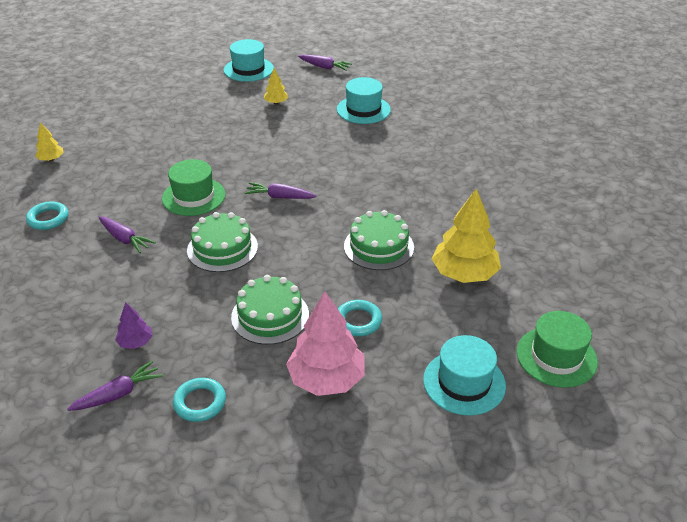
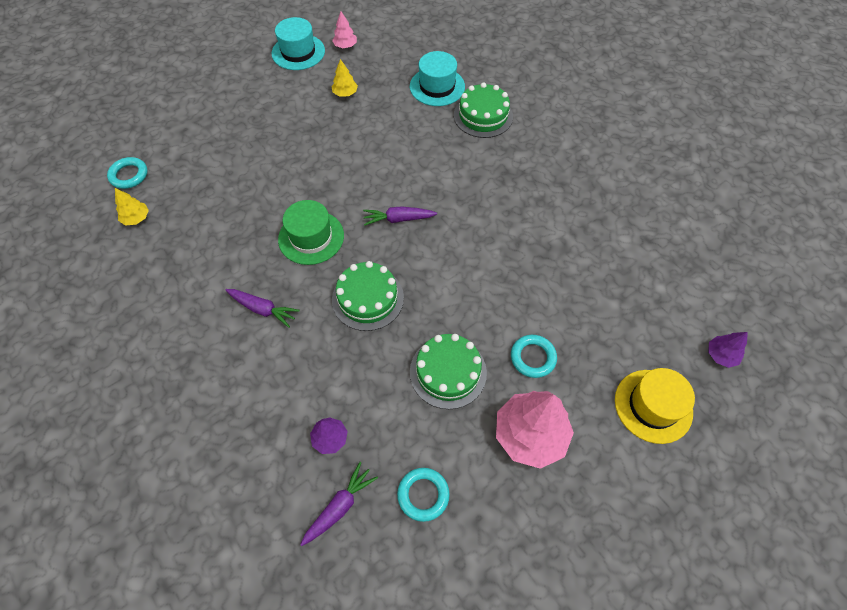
camera: 15 degrees left, 20 degrees up
(48, 219) = (169, 300): turquoise ring -> turquoise ring (129, 175)
(293, 70) = (345, 46): none -> pink tree
(324, 67) = (376, 35): purple carrot -> none
(378, 246) = (517, 261): green cake -> green cake (483, 116)
(464, 274) = (608, 277): yellow tree -> none
(464, 382) = (653, 406): turquoise hat -> yellow hat
(556, 356) = (721, 355): green hat -> purple tree

